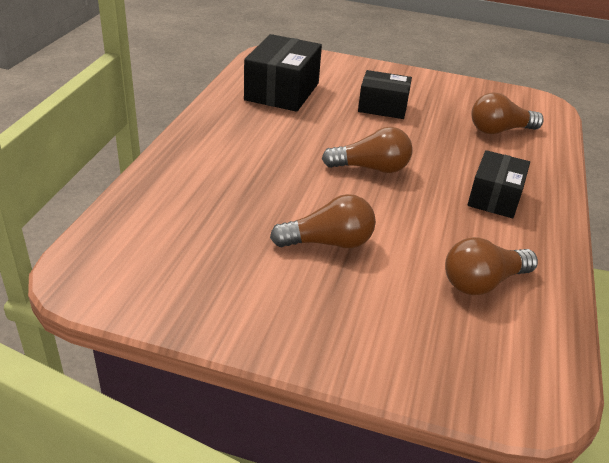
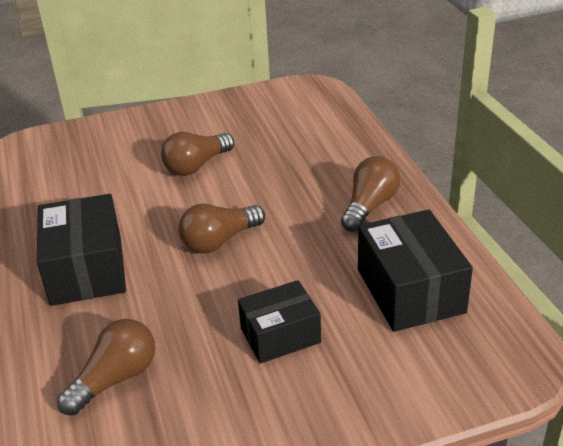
camera: 150 degrees right, 0 degrees up
(482, 282) = (71, 191): brown light bulb -> brown light bulb (369, 206)
(494, 197) = (87, 269): black box -> black box, size x1.52

